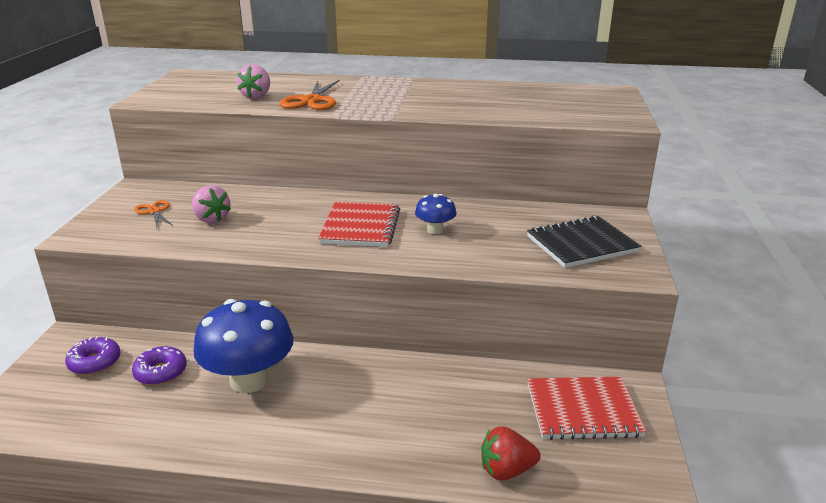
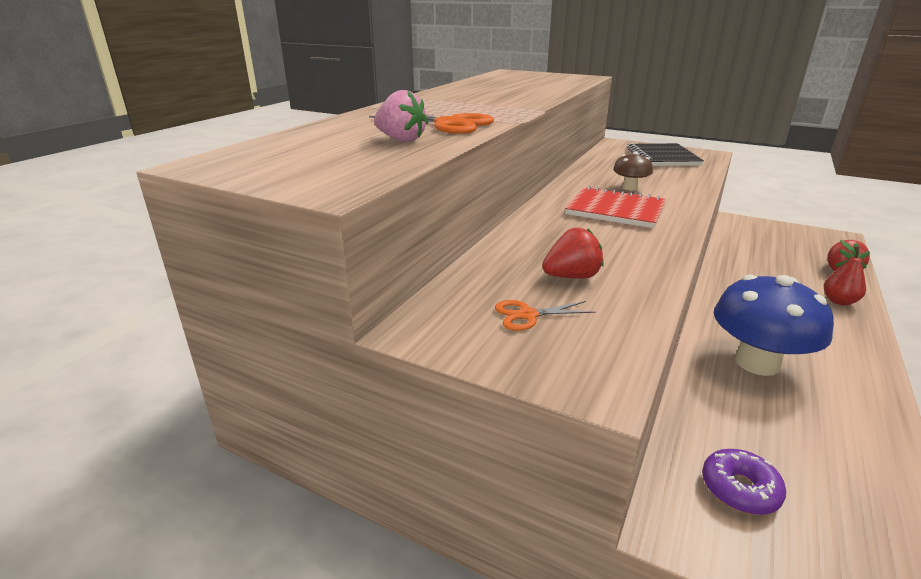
camera: 70 degrees left, 0 degrees up
(161, 372) = (753, 425): purple donut -> none
(211, 219) = (571, 277): pink strawberry -> red strawberry
(404, 453) = (839, 301): none -> red pear
(435, 230) = (630, 188): blue mushroom -> brown mushroom
(583, 410) = (766, 237): red notebook -> none

